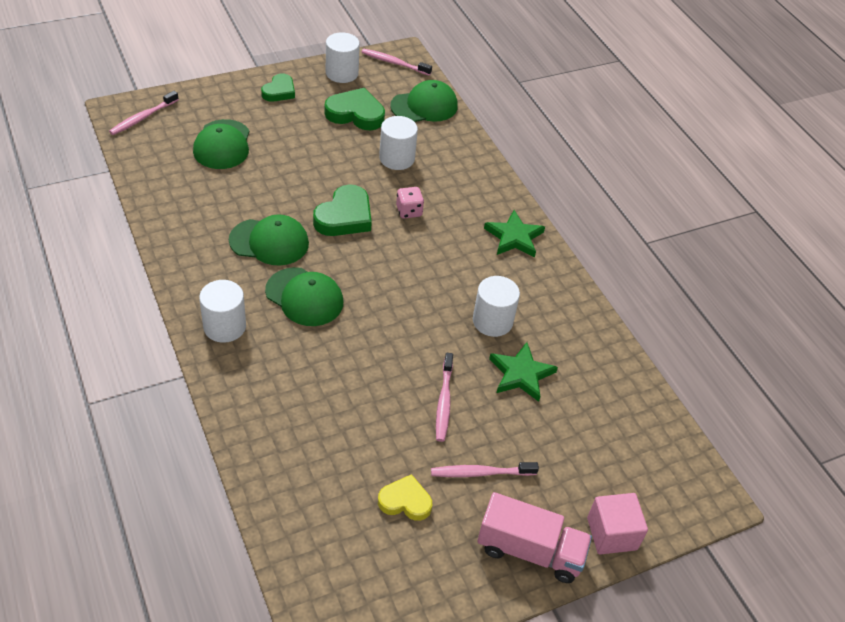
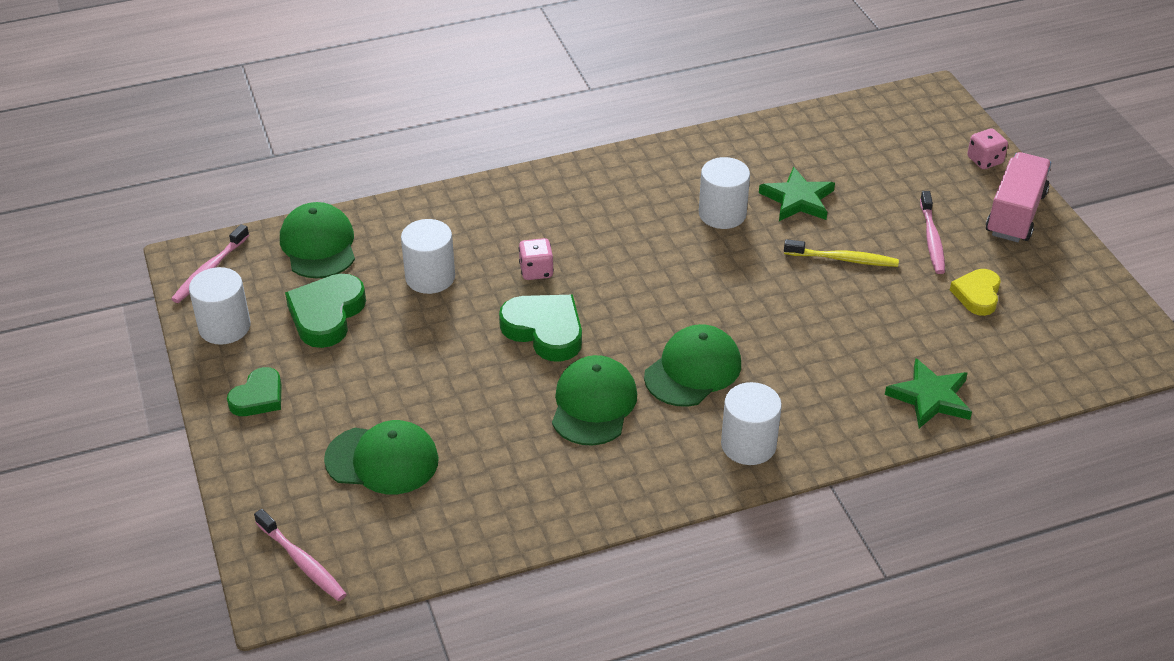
camera: 80 degrees left, 5 degrees down
(279, 91) = (258, 397): green heart -> green heart turned 90 degrees clockwise
(444, 402) = (843, 259): pink toothbrush -> yellow toothbrush
(514, 237) = (585, 185): green star -> green star (930, 397)
(612, 534) = (985, 160): pink cube -> pink dice

